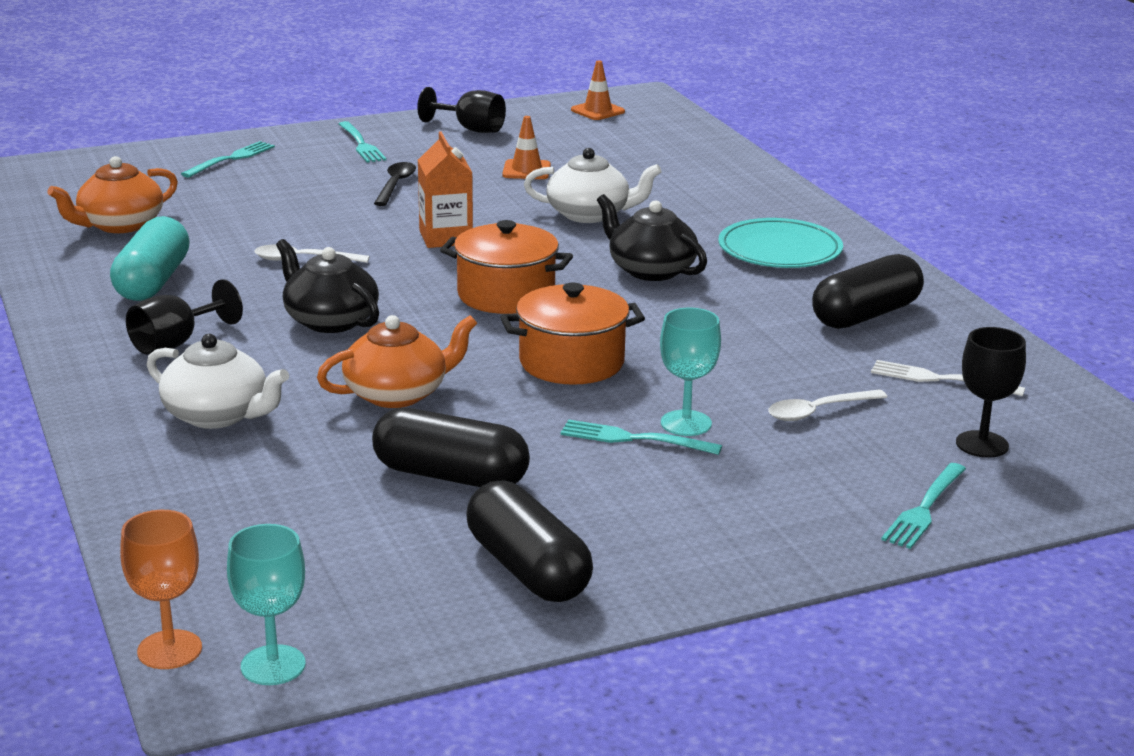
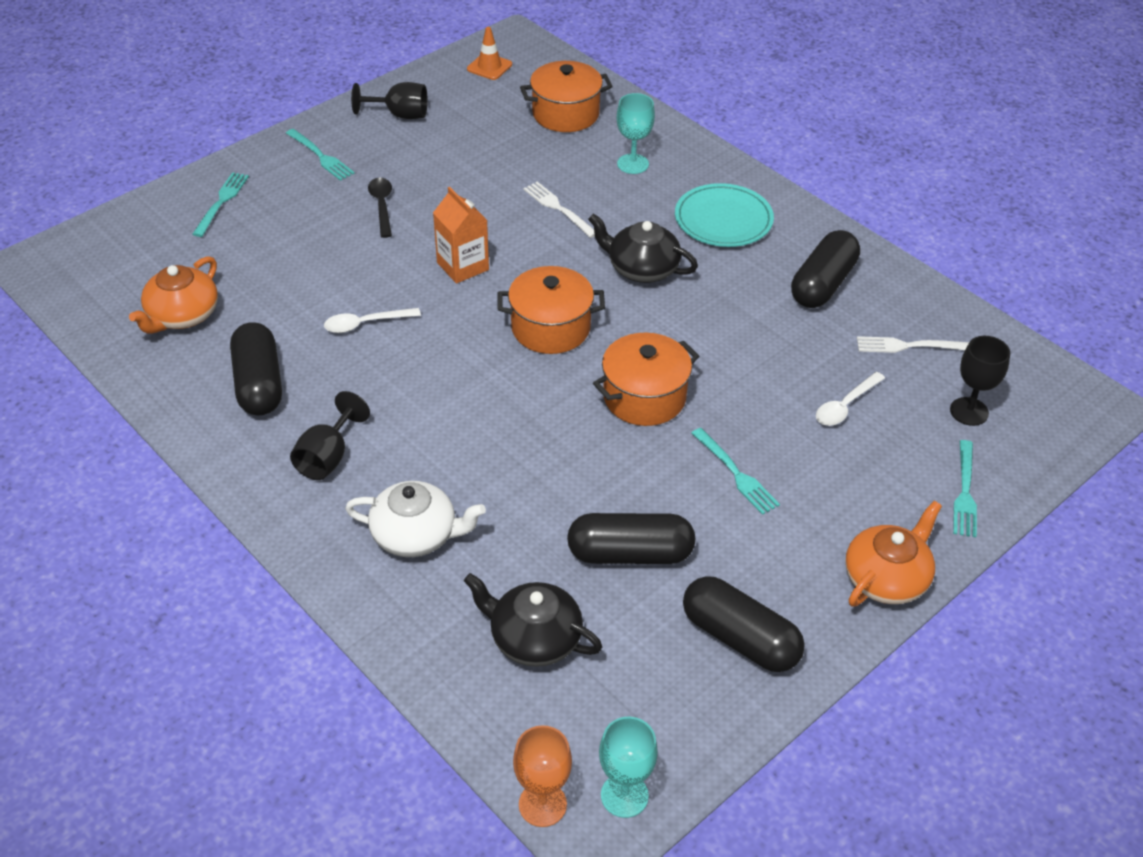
camera: 20 degrees left, 20 degrees up
(153, 281) = (259, 384): turquoise capsule -> black capsule
(330, 320) = (433, 396): black teapot -> black teapot (534, 638)
(398, 394) = (537, 470): orange teapot -> orange teapot (886, 578)
(526, 170) = (477, 161): orange traffic cone -> none
(590, 214) = (558, 208): white teapot -> white fork
(634, 439) = (736, 473): turquoise fork -> turquoise fork turned 120 degrees counterclockwise
(656, 152) = (565, 114): none -> orange pot
(686, 423) = (762, 445): turquoise goblet -> turquoise goblet (633, 164)

